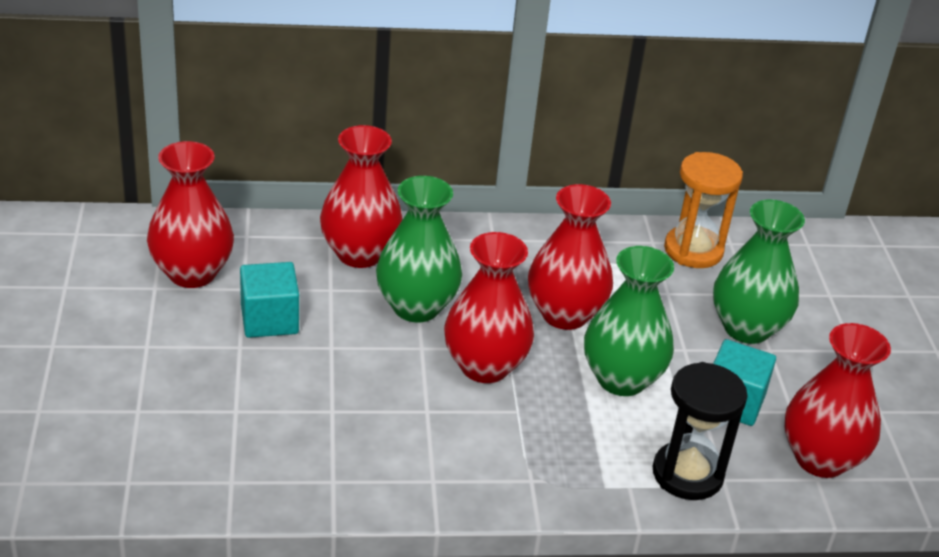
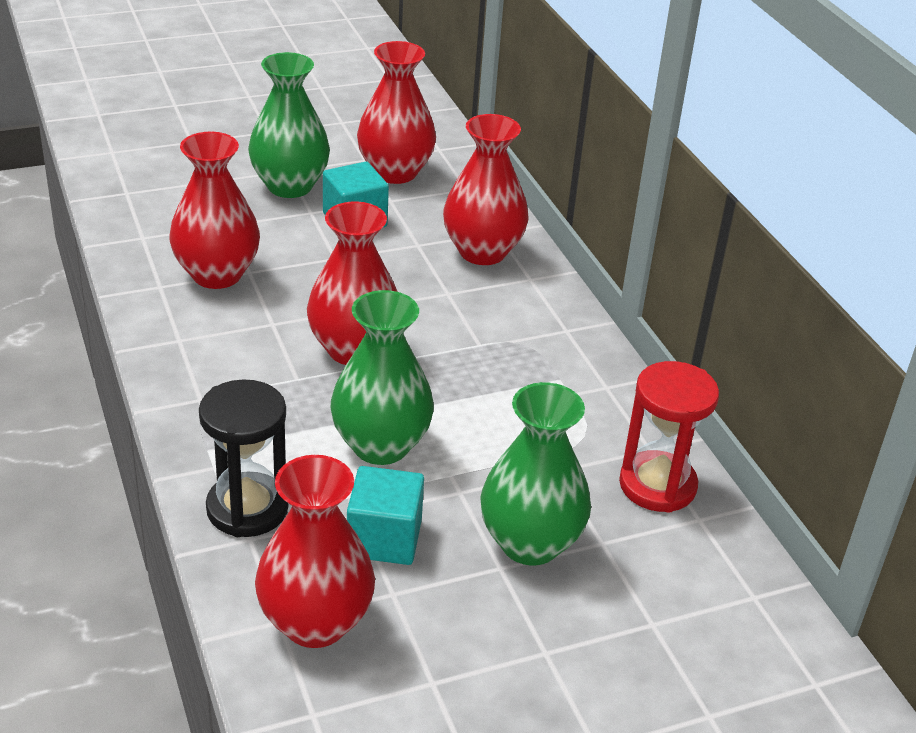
camera: 75 degrees right, 0 degrees up
(416, 307) = (421, 296): green vase -> green vase (289, 186)
(564, 314) = (468, 393): red vase -> red vase (217, 274)
(693, 250) = (657, 485): orange hourglass -> red hourglass

